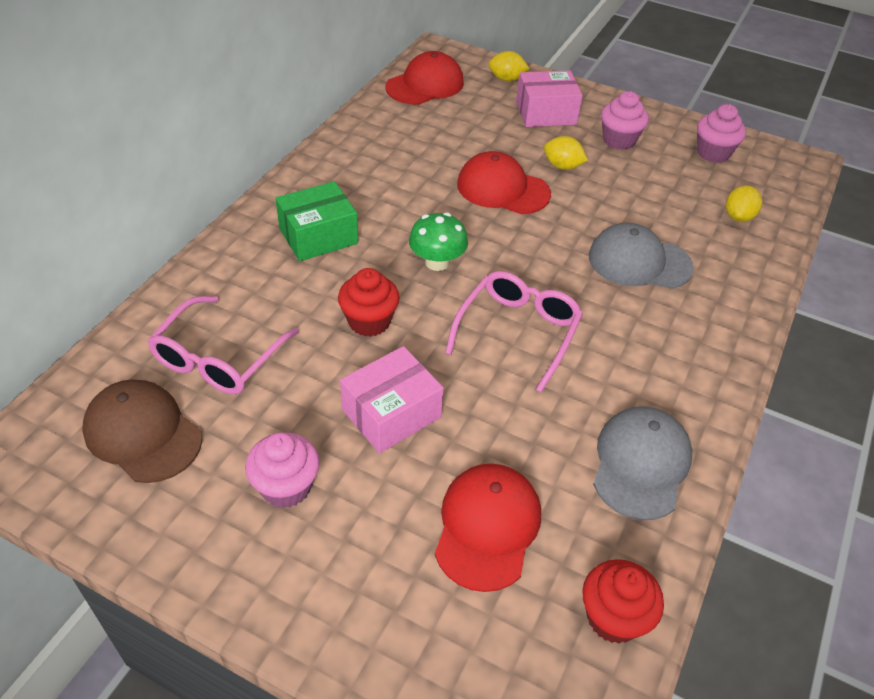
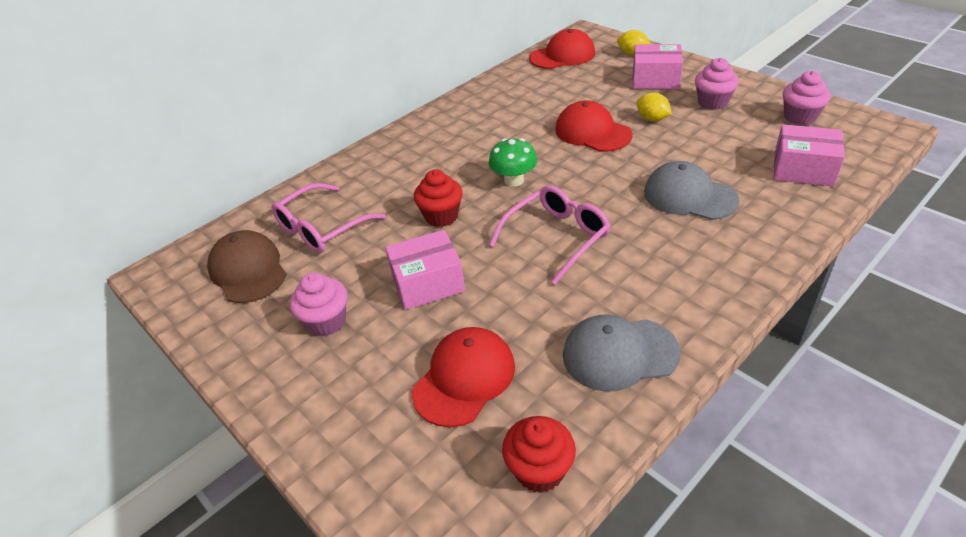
camera: 25 degrees right, 5 degrees down
(318, 236) = (431, 154): green box -> none
(641, 464) = (619, 354): grey cap -> grey cap turned 135 degrees counterclockwise
(738, 217) = (803, 169): yellow lemon -> pink box

